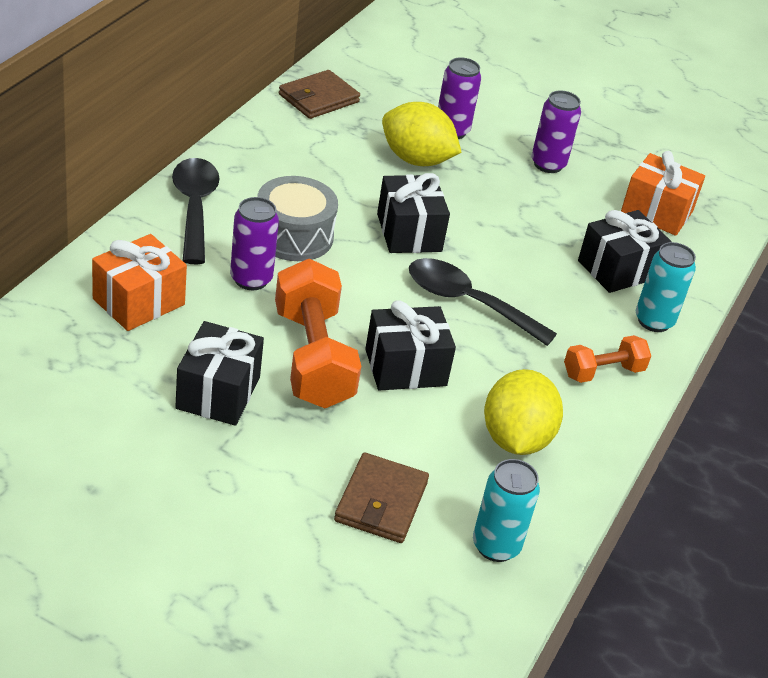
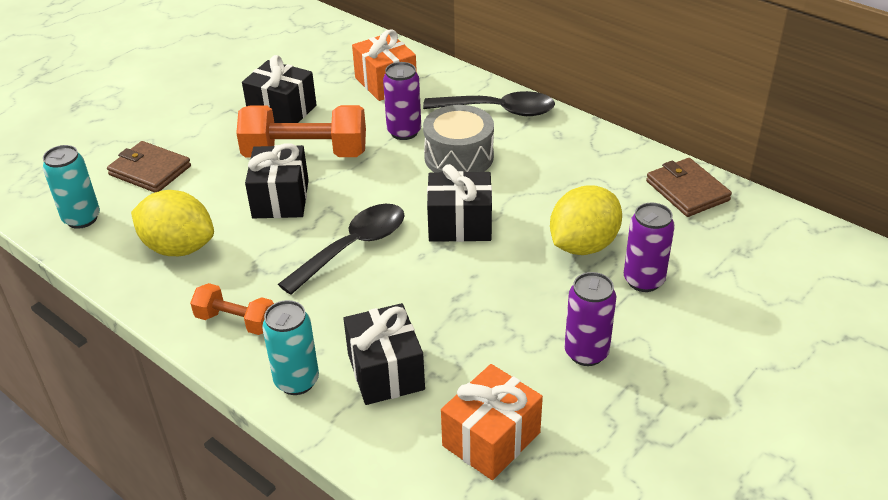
camera: 110 degrees right, 0 degrees up
(603, 372) = (236, 321): orange dumbbell -> orange dumbbell turned 60 degrees counterclockwise

